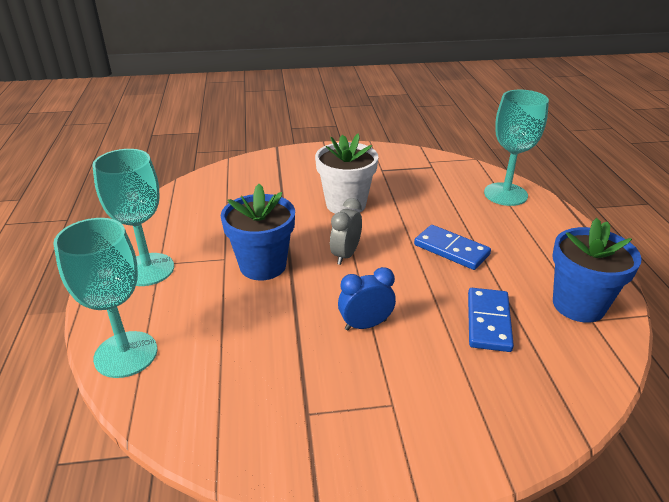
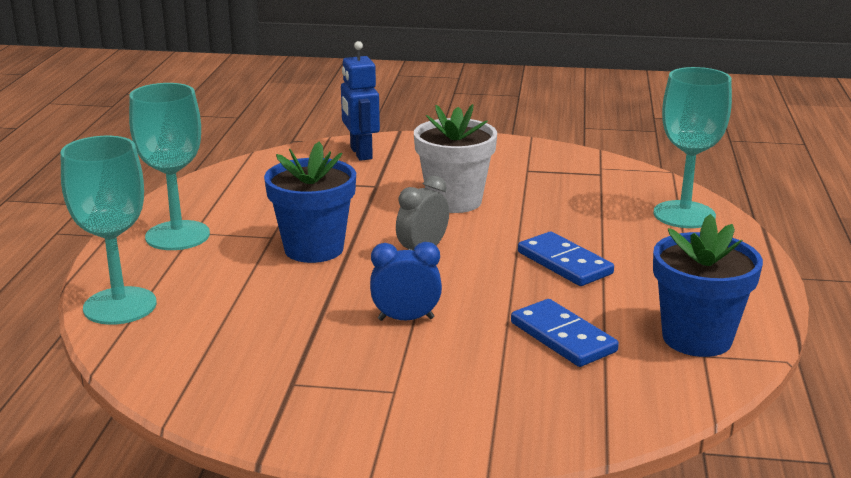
camera: 15 degrees right, 10 degrees down
(258, 170) = (360, 153): none -> blue robot
(488, 322) = (562, 337): blue domino -> blue domino turned 60 degrees counterclockwise

